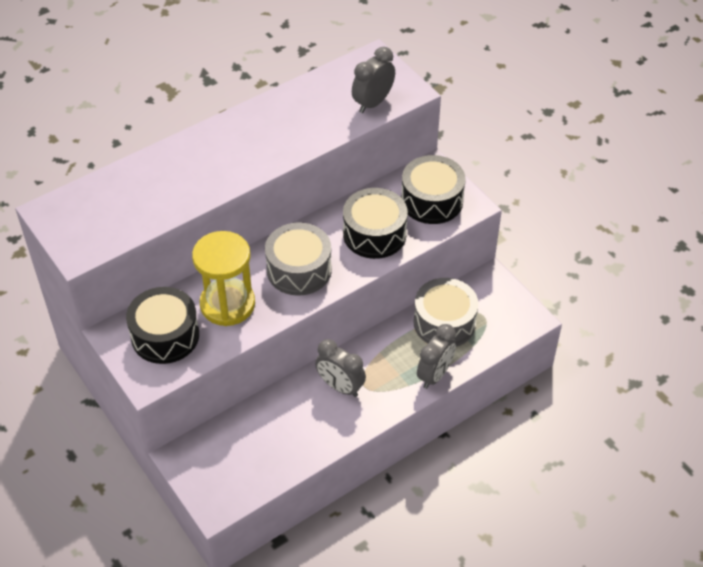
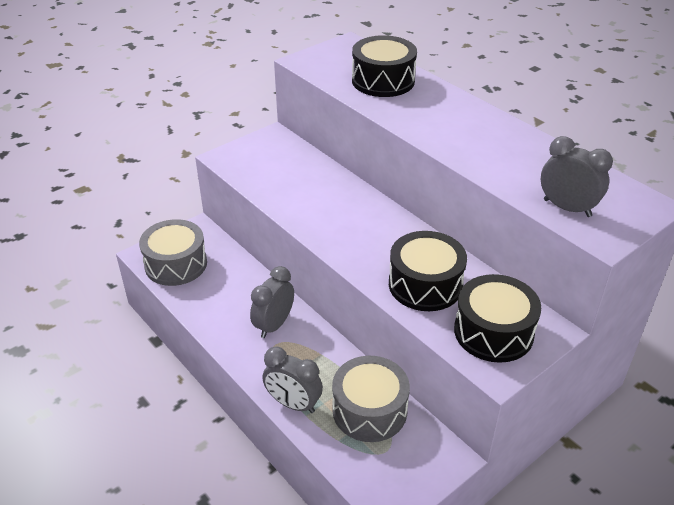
camera: 85 degrees right, 10 degrees down
(165, 335) = (273, 161): black drum -> black drum (383, 81)
(227, 304) = (312, 191): yellow hourglass -> none
(299, 269) = (362, 232): grey drum -> grey drum (176, 264)

